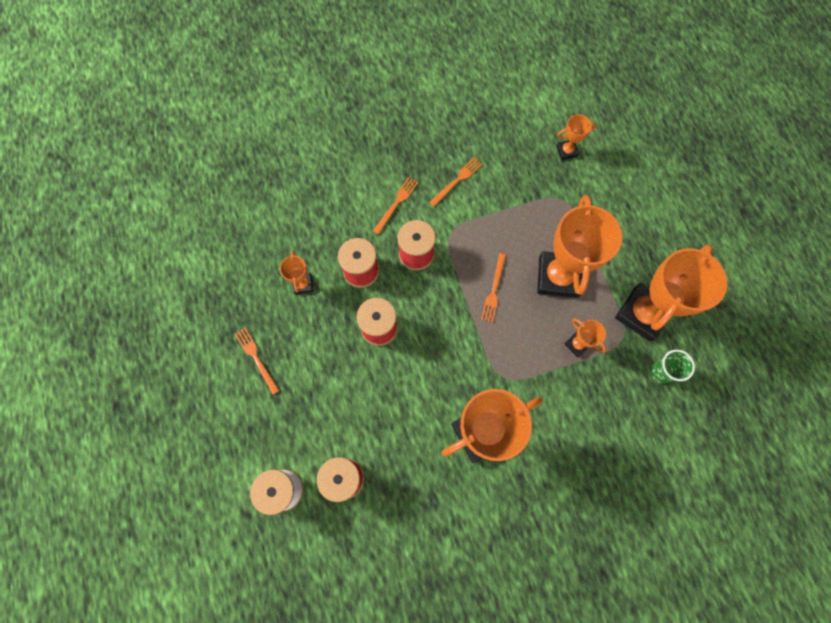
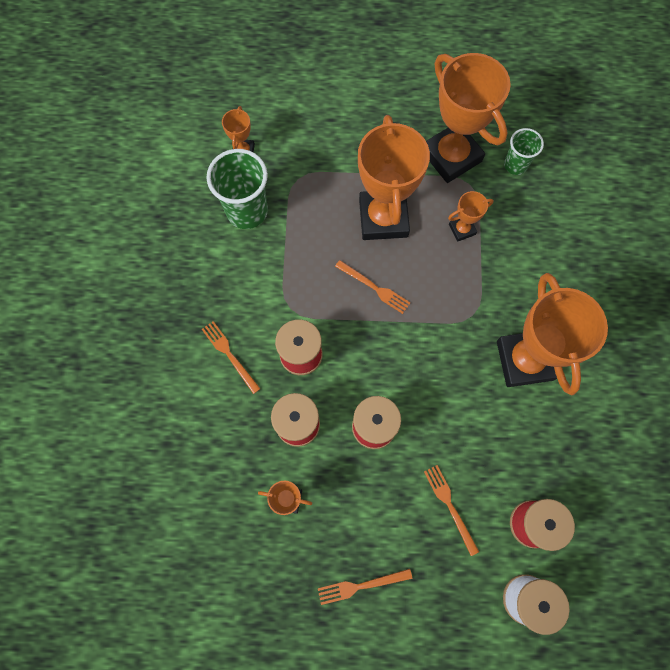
camera: 70 degrees left, 0 degrees up
(457, 180) = (229, 277): orange fork -> orange fork (450, 506)
(517, 172) = (247, 211): none -> green cup
(558, 276) = (383, 218): orange trophy -> orange trophy turned 60 degrees clockwise

